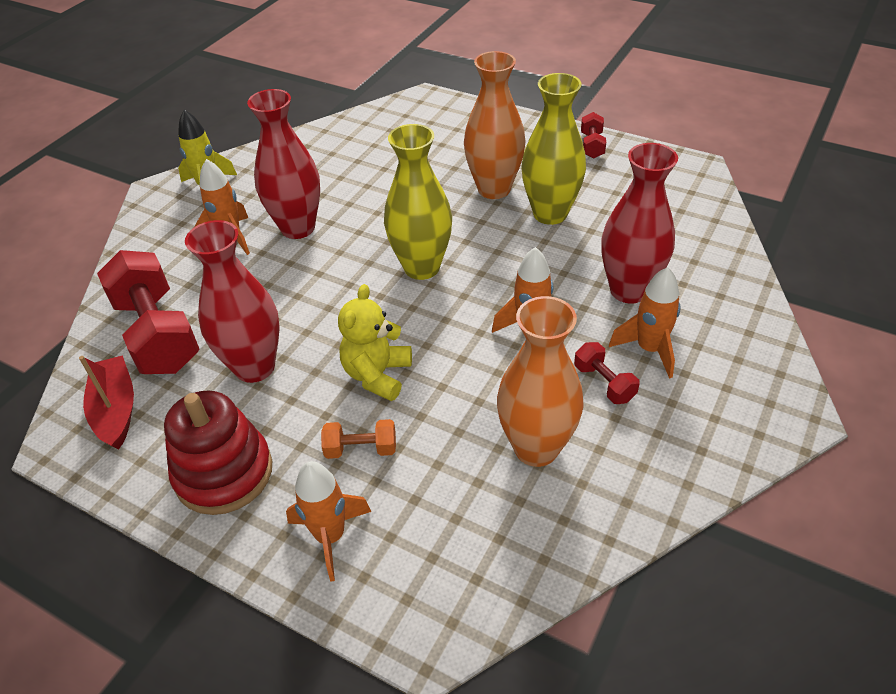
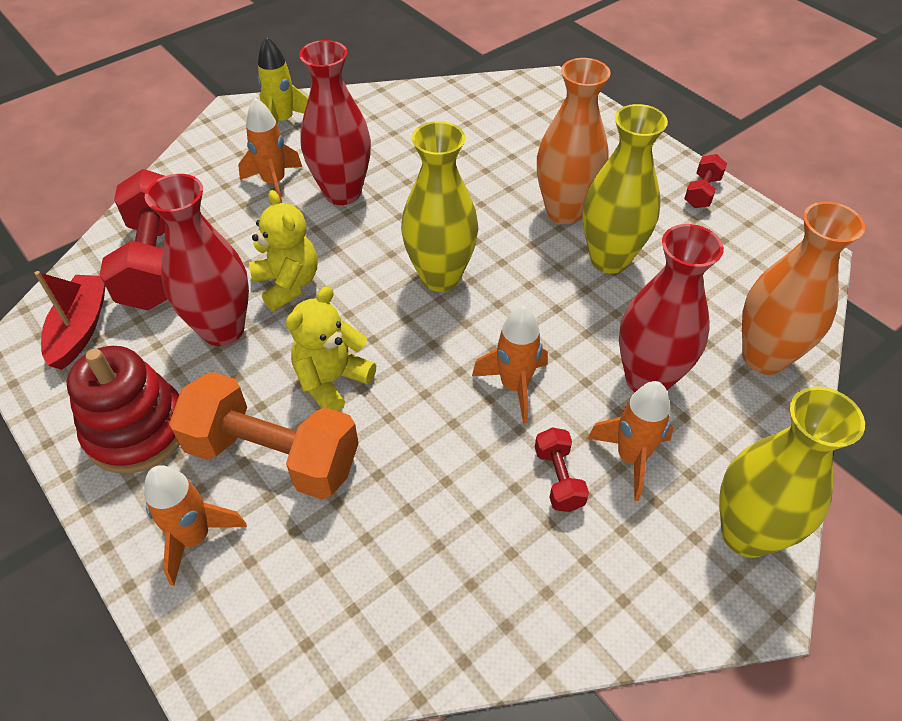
camera: 20 degrees right, 5 degrees up
(292, 313) = (288, 284): none -> yellow teddy bear
(361, 449) = (273, 455): orange dumbbell -> orange dumbbell, size x2.17
(536, 448) = (445, 524): orange vase -> orange vase (764, 357)
(761, 371) = (746, 533): none -> yellow vase

